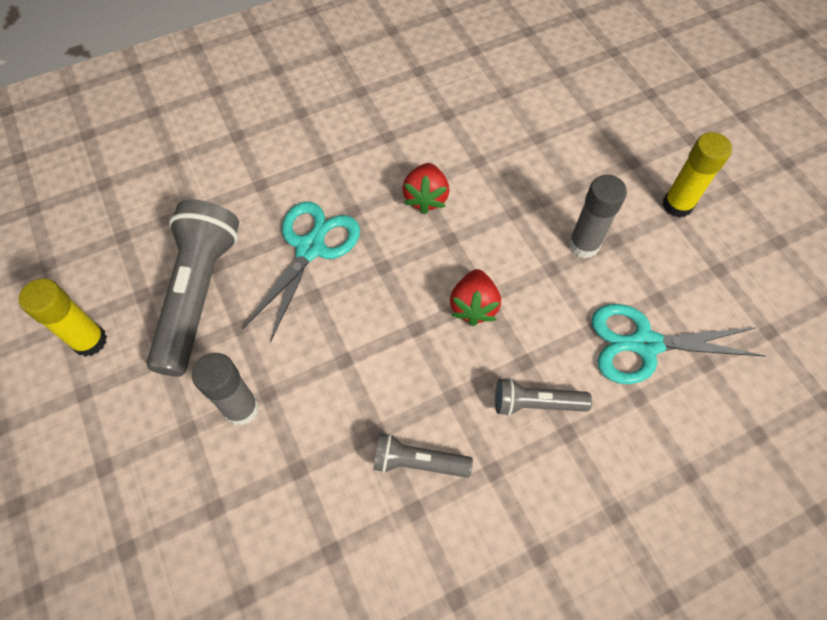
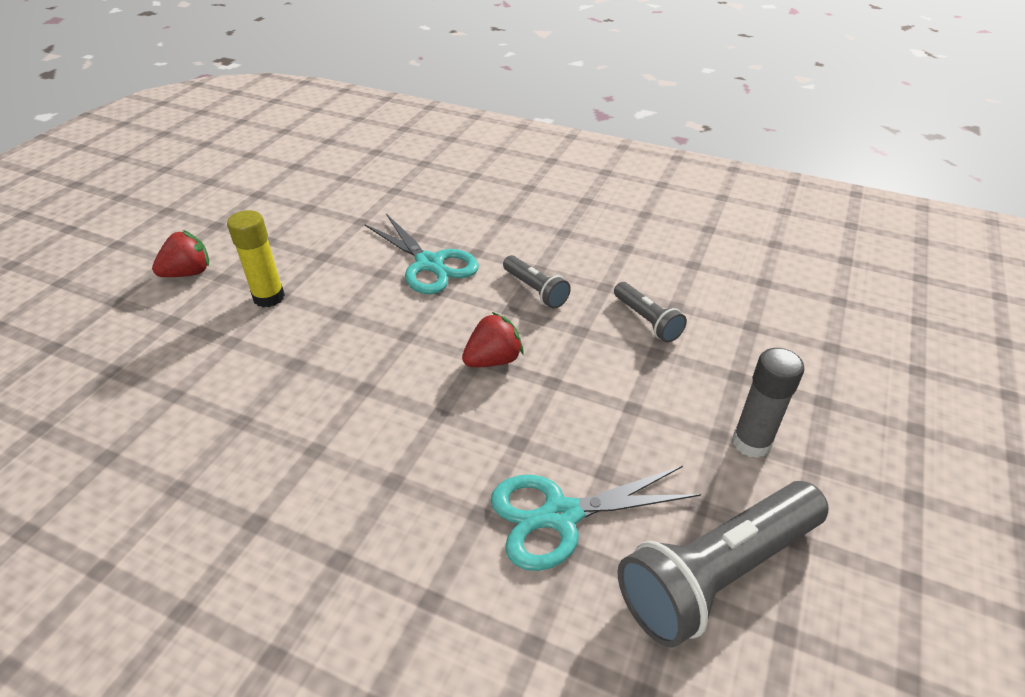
camera: 130 degrees left, 20 degrees down
(90, 341) = (881, 631): yellow glue stick -> none
(426, 198) = (405, 462): red strawberry -> red strawberry (188, 273)
(584, 245) = (363, 329): grey glue stick -> none

